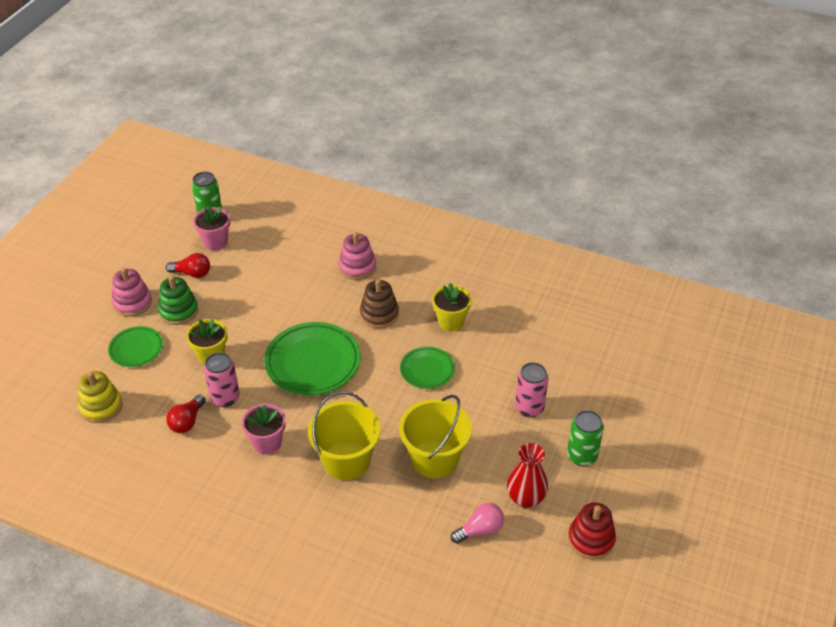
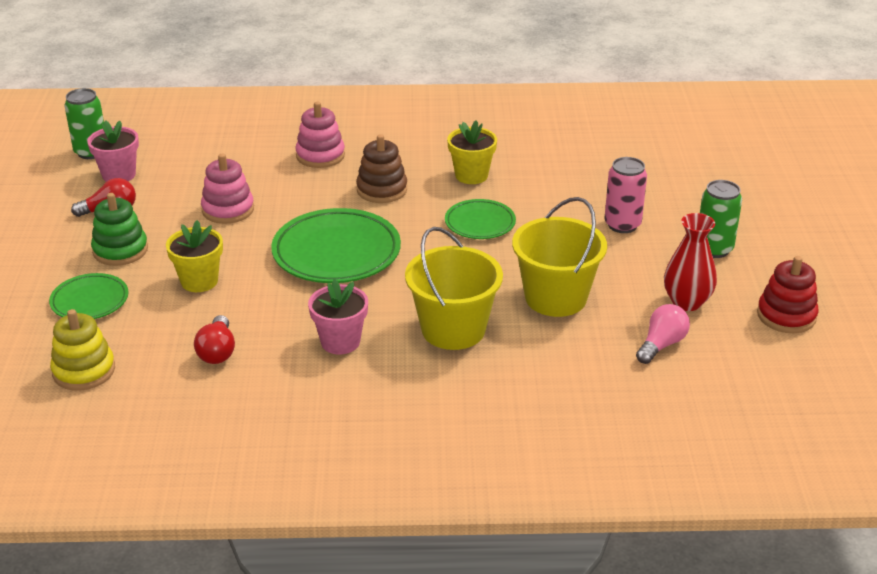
camera: 25 degrees left, 10 degrees down
(132, 303) = (49, 258): pink stacking toy -> pink stacking toy (228, 210)
(225, 398) = (250, 315): pink can -> none

